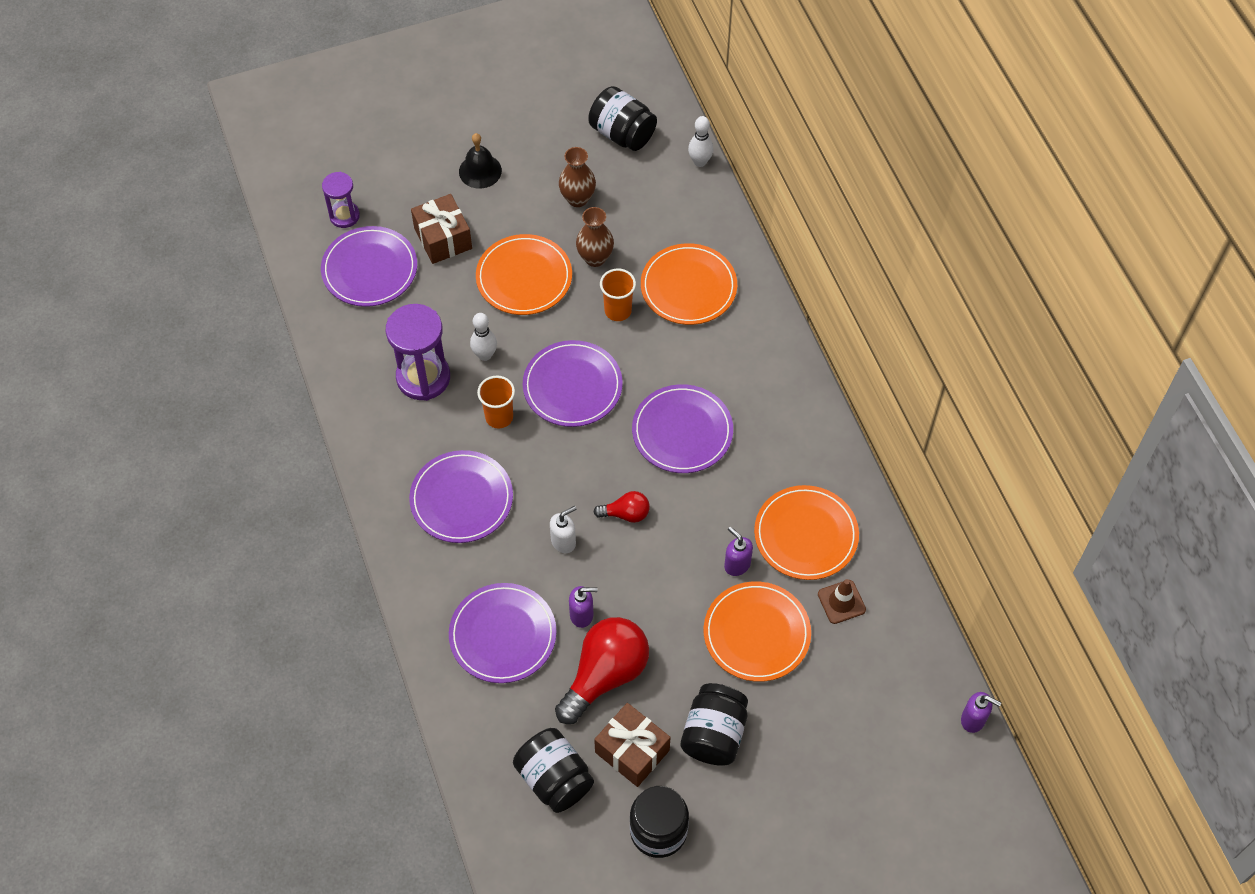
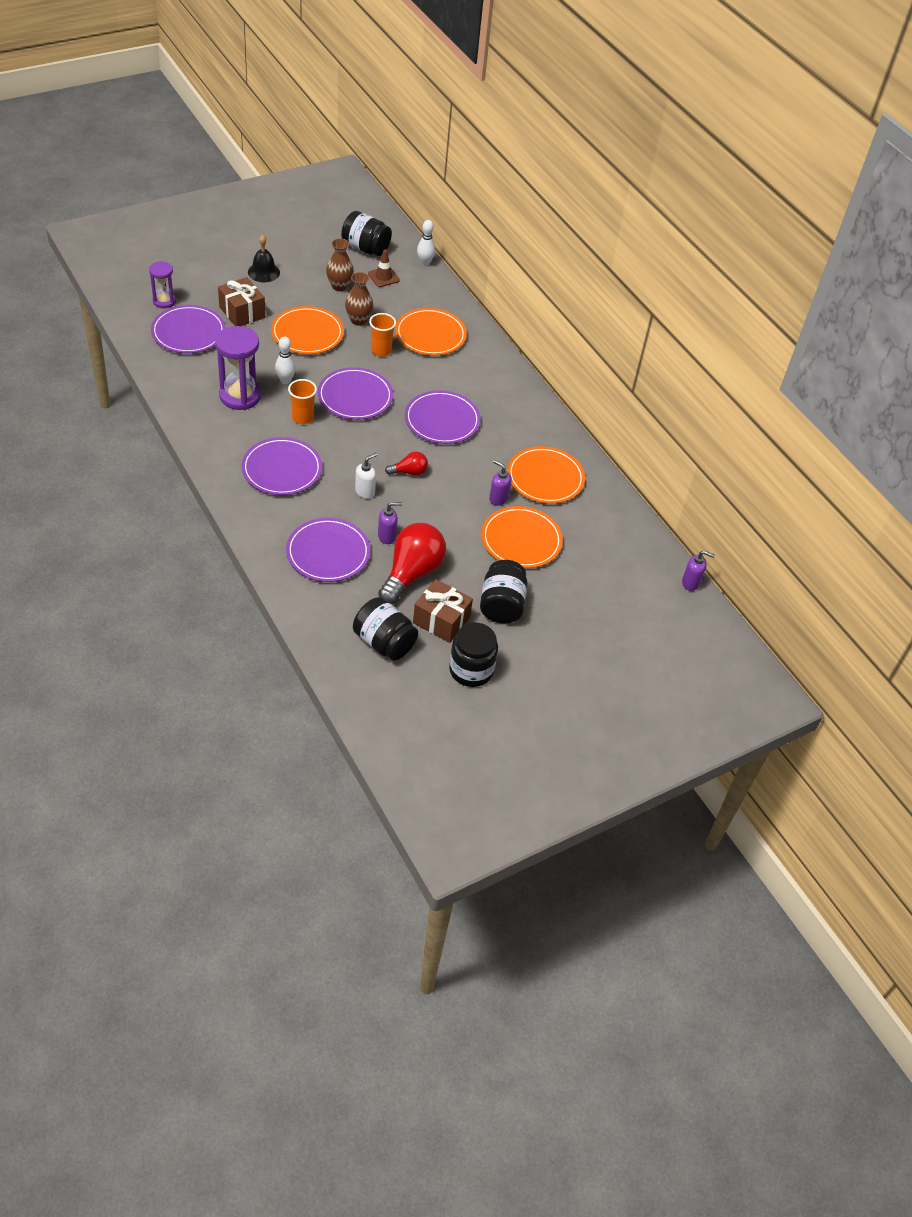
camera: 15 degrees left, 10 degrees down
(841, 602) = (579, 517): brown traffic cone -> brown traffic cone (383, 277)

